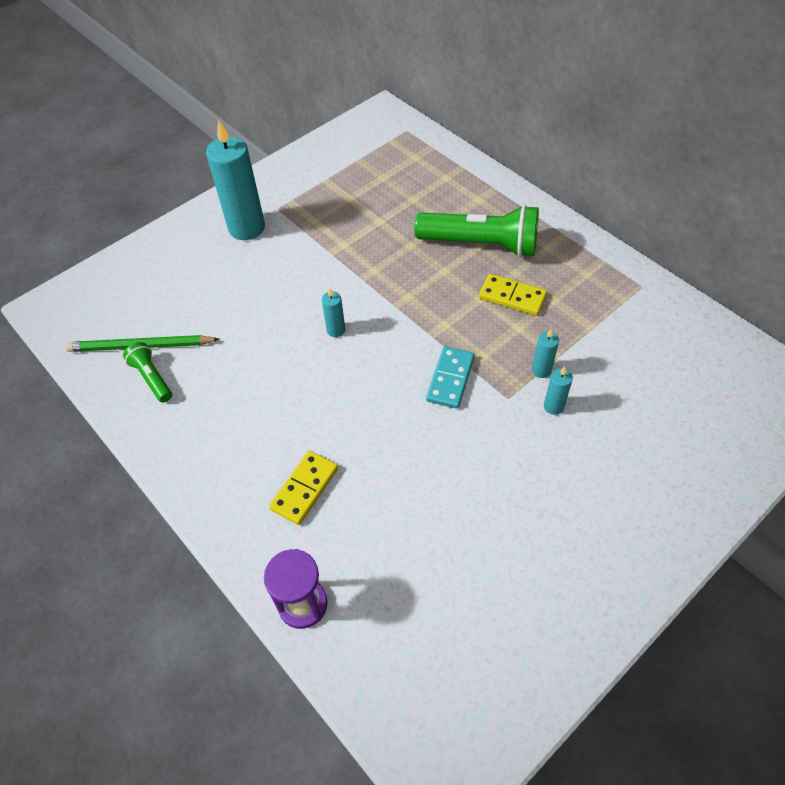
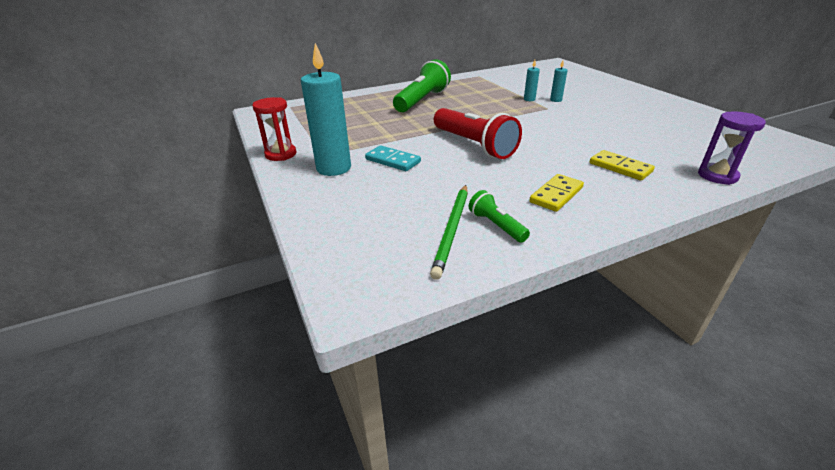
camera: 75 degrees left, 20 degrees down
(152, 378) = (496, 225): green flashlight -> green flashlight turned 75 degrees clockwise
(270, 178) = (281, 154): none -> red hourglass
(336, 330) = (474, 145): turquoise candle -> red flashlight
(450, 379) = (530, 119): turquoise domino -> turquoise domino (392, 161)
(512, 297) = (470, 99): yellow domino -> yellow domino (556, 195)

